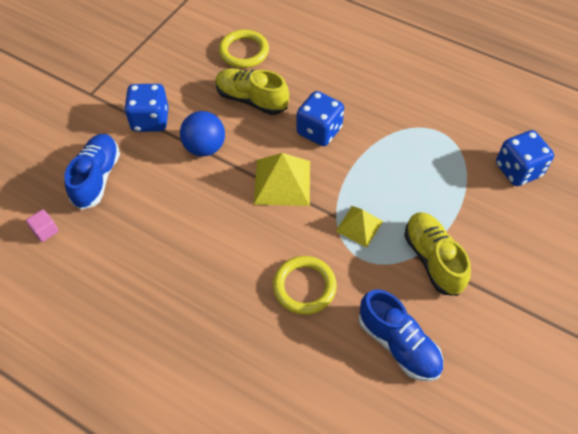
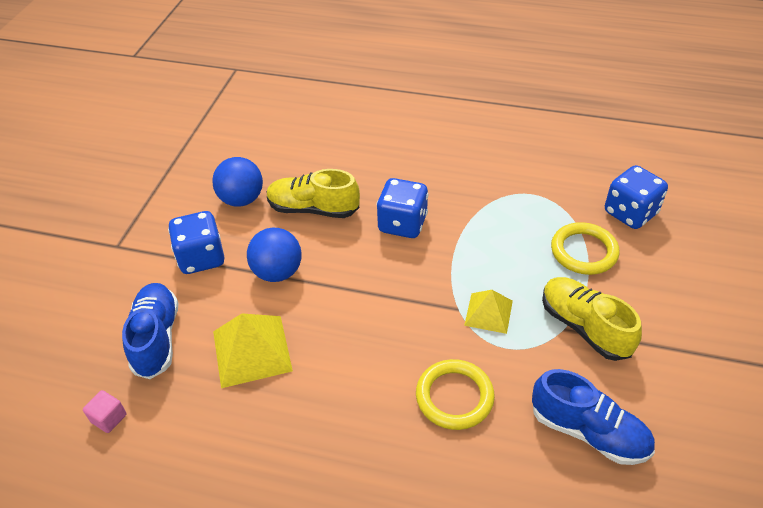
camera: 15 degrees left, 10 degrees down
(197, 77) = (241, 199): none -> blue ball
(244, 51) = (285, 162): yellow ring -> yellow ring (584, 251)
(282, 182) = (382, 287): yellow pyramid -> yellow pyramid (252, 350)

